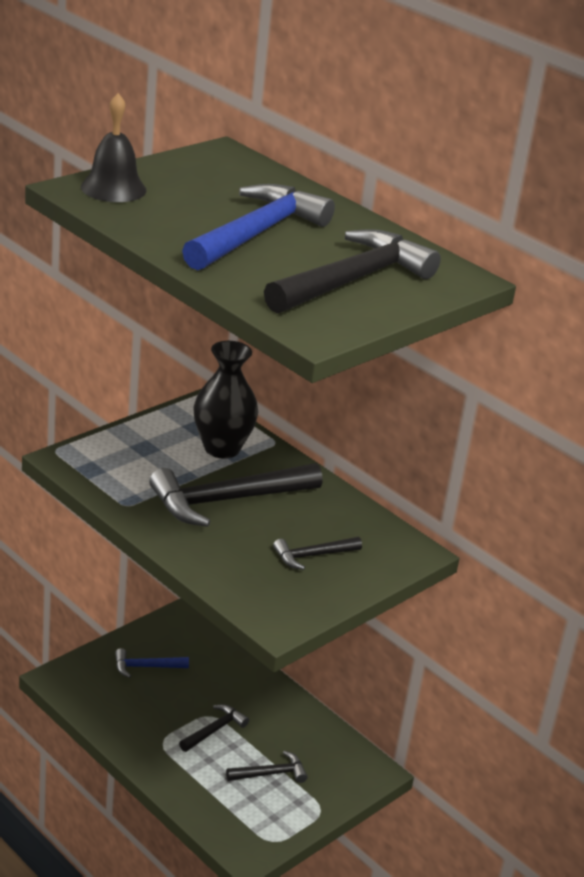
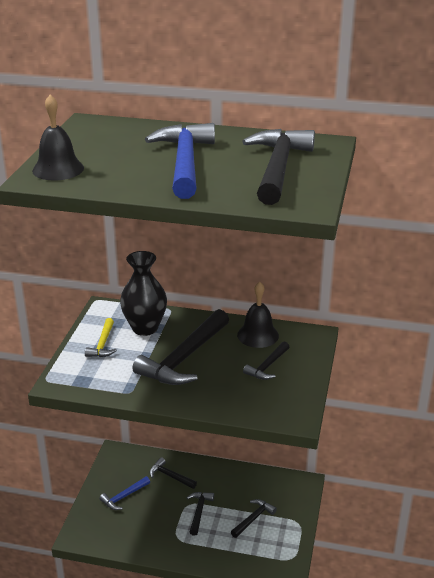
camera: 30 degrees left, 0 degrees up
(155, 443) = (103, 344): none -> yellow hammer
(220, 674) = (170, 476): none -> black hammer
(344, 518) = (258, 335): none -> black bell

